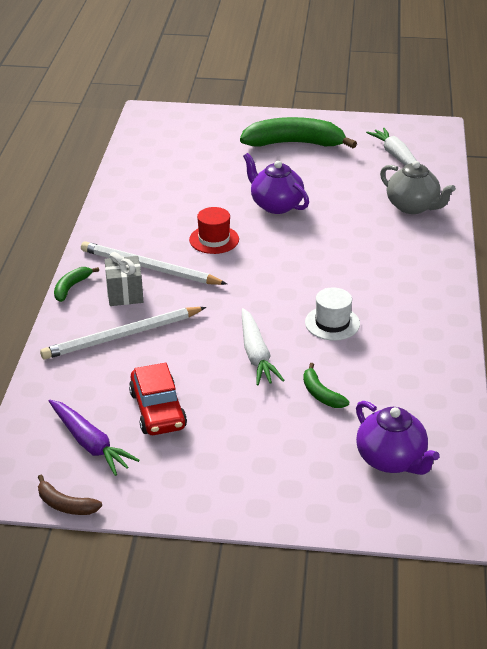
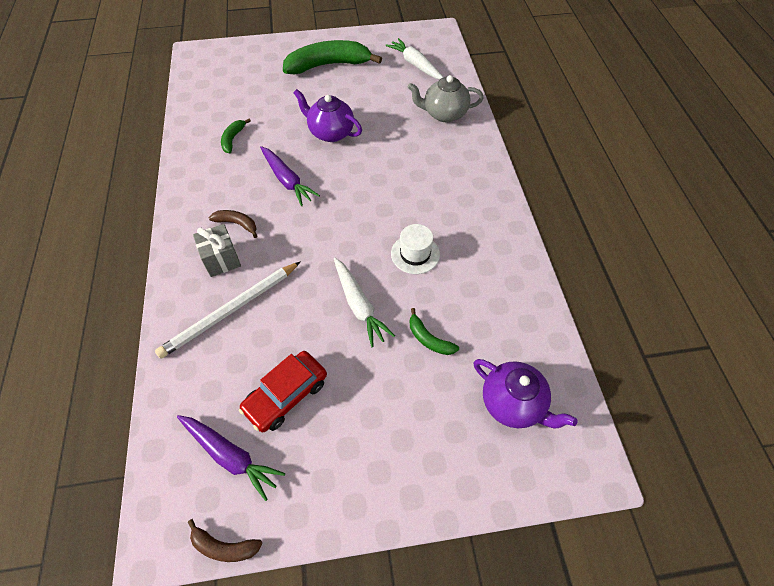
camera: 15 degrees left, 20 degrees up
(71, 287) = (169, 262): green banana -> green banana (233, 139)
(149, 268) = (237, 224): white pencil -> brown banana
(158, 410) = (286, 395): red car -> red car turned 75 degrees clockwise
(214, 239) = (287, 180): red hat -> purple carrot
(413, 207) = (444, 114): grey teapot -> grey teapot turned 150 degrees clockwise

